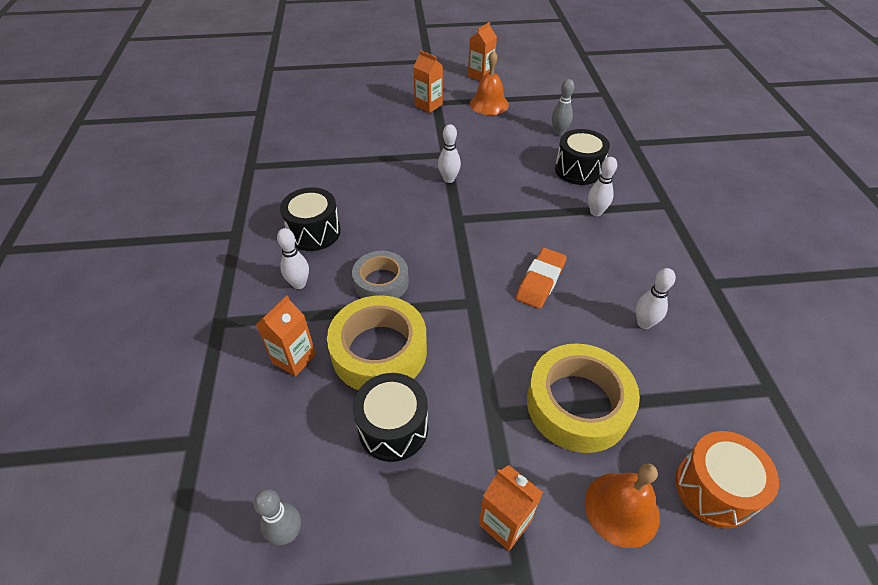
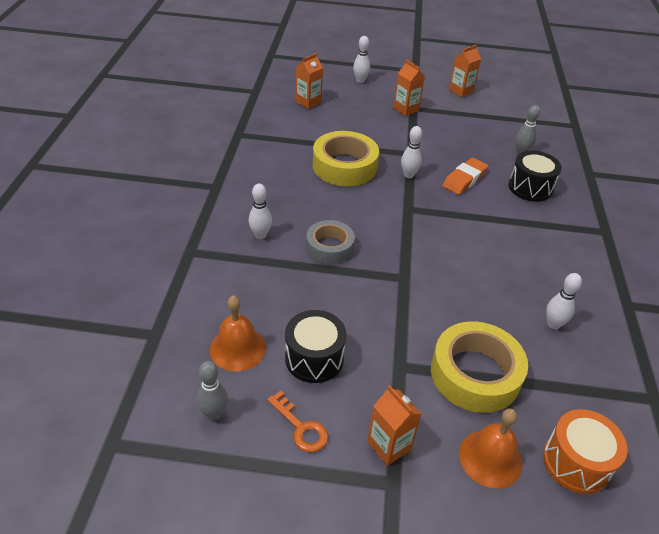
camera: 10 degrees right, 5 degrees down
(294, 358) = (245, 290): orange carton -> orange carton (308, 102)
(314, 232) = (281, 197): black drum -> none
(379, 351) = (316, 299): yellow tape -> yellow tape (344, 166)
(396, 525) = (301, 427): none -> orange key
(489, 104) = (462, 117): orange bell -> orange bell (237, 348)
(540, 281) = (469, 273): orange eraser -> orange eraser (464, 179)
(596, 212) = (536, 226): white bowling pin -> white bowling pin (360, 80)

